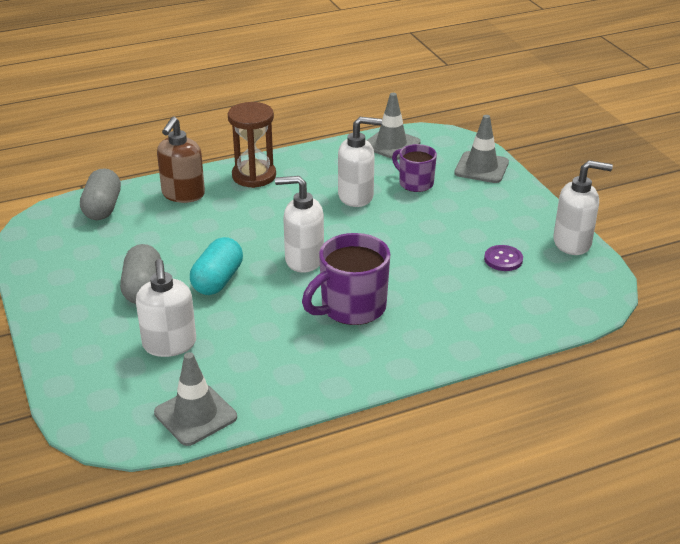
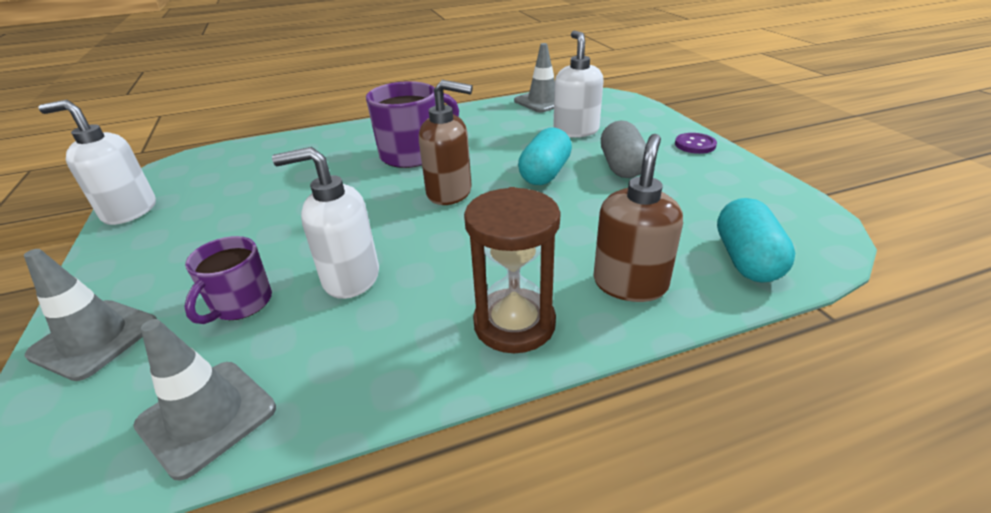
camera: 175 degrees left, 0 degrees up
(102, 208) = (746, 260): grey capsule -> turquoise capsule
(303, 260) = (450, 193): white soap dispenser -> brown soap dispenser
(415, 183) = (240, 304): purple mug -> purple mug turned 60 degrees clockwise
(503, 259) = (228, 194): purple button -> purple button (695, 145)

